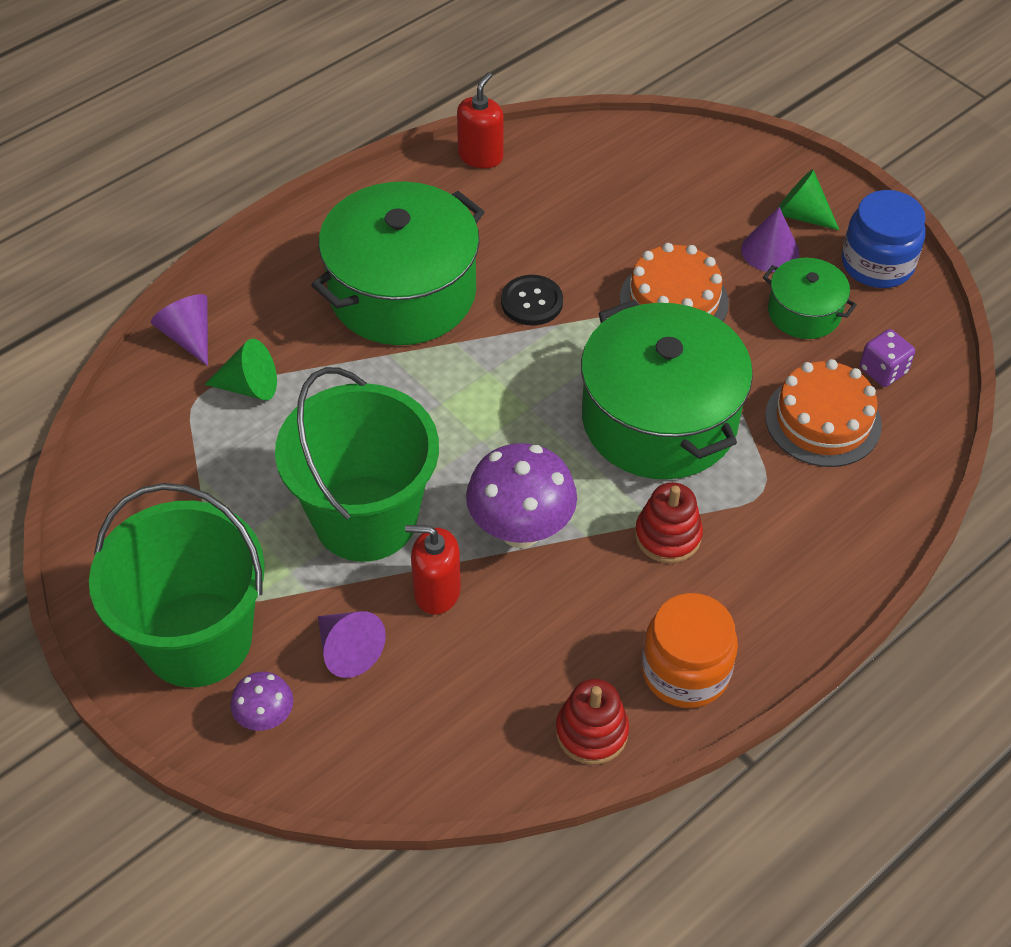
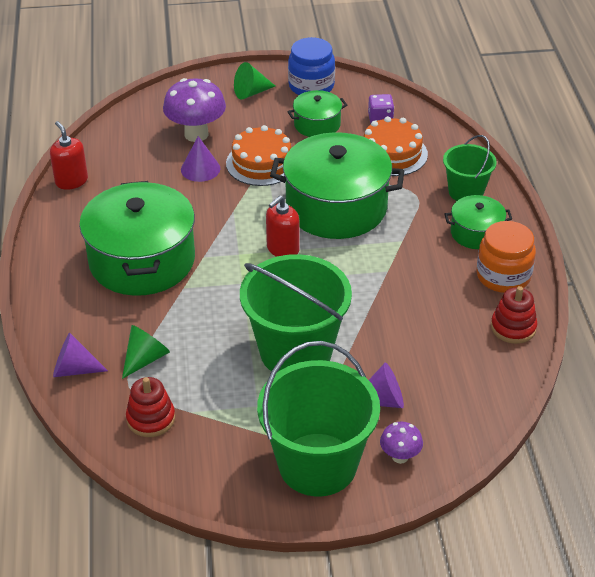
camera: 55 degrees left, 10 degrees down
(437, 591) = (373, 345): red soap dispenser -> red soap dispenser (282, 249)
(520, 530) = (361, 293): purple mushroom -> purple mushroom (196, 134)
(532, 302) = (206, 214): black button -> none
(668, 536) = (414, 241): red stacking toy -> red stacking toy (151, 419)
(746, 596) = (476, 233): none -> green pot
(770, 251) = (264, 114): purple cone -> purple cone (200, 169)
(822, 542) = (466, 192): none -> green bucket

